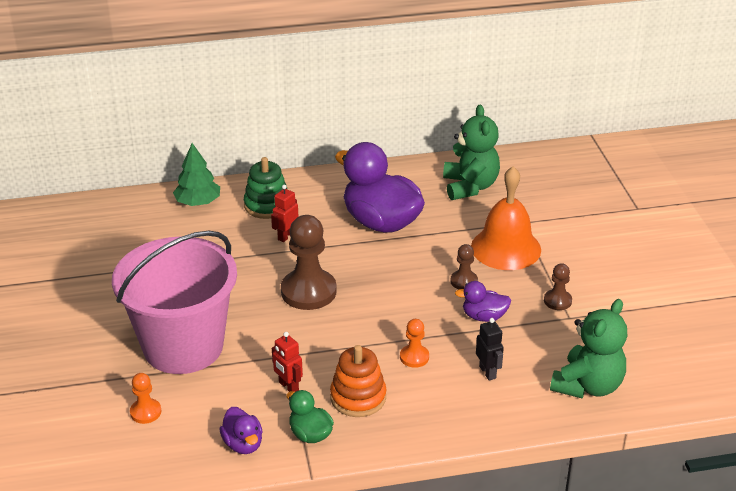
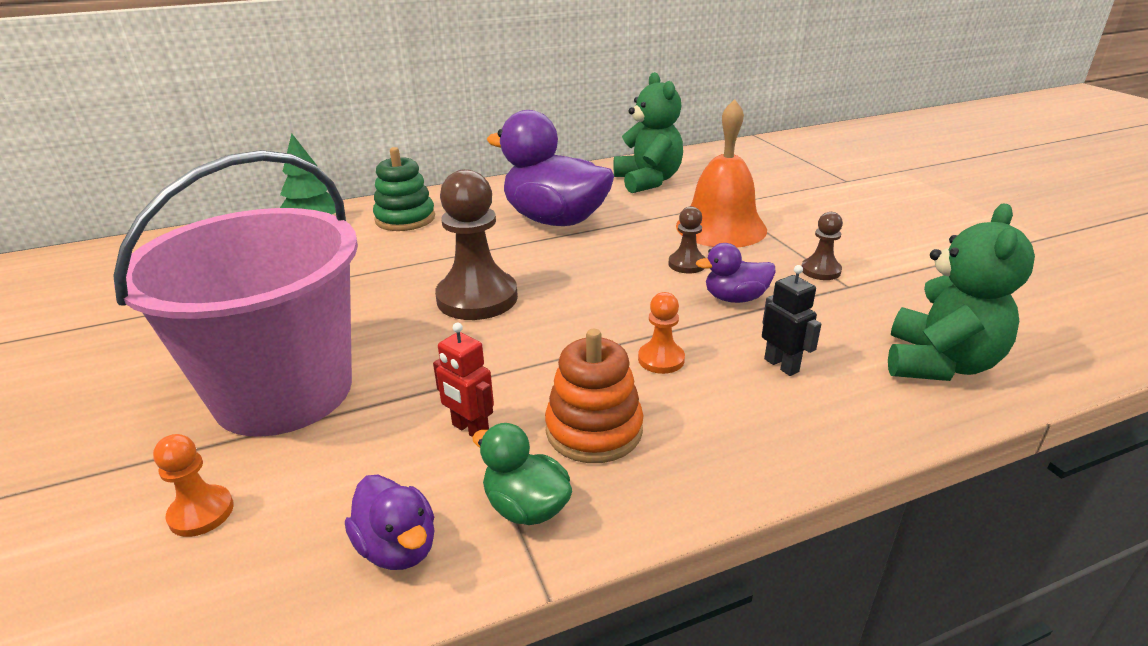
camera: 10 degrees left, 5 degrees down
(286, 236) = (435, 244): red robot -> none

